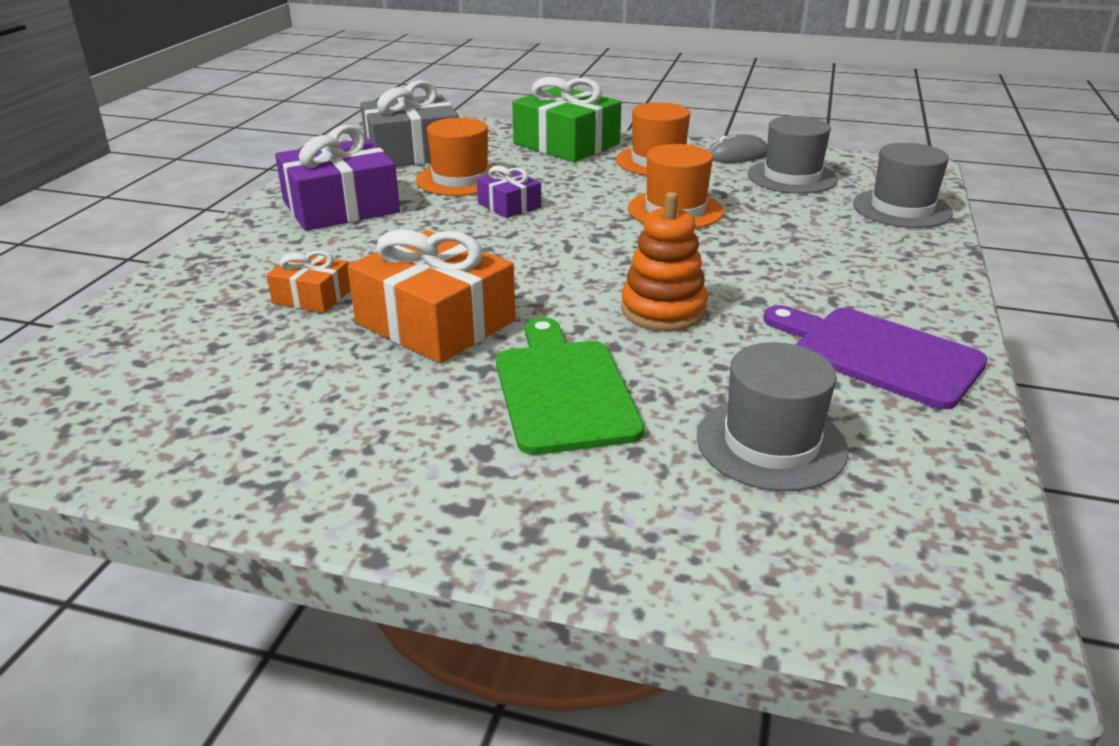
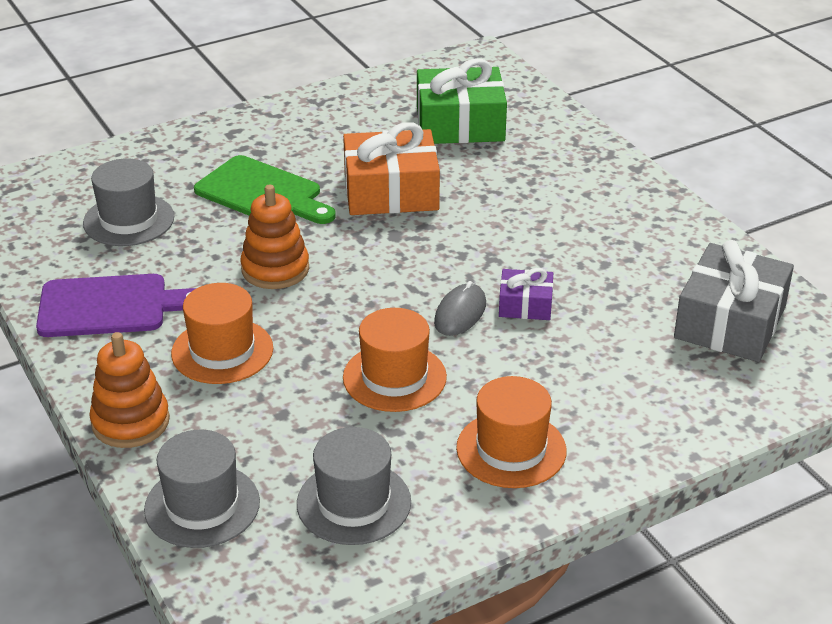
camera: 135 degrees right, 5 degrees up
(312, 296) = (487, 169): orange gift -> none
(341, 207) = (629, 233): purple gift -> none
(460, 179) = (619, 312): orange hat -> orange hat (222, 351)
(566, 144) = (638, 425): green gift -> green gift (460, 124)
(737, 155) = (453, 516): grey mouse -> grey mouse (460, 313)
(925, 264) = (130, 422): none -> orange stacking toy

